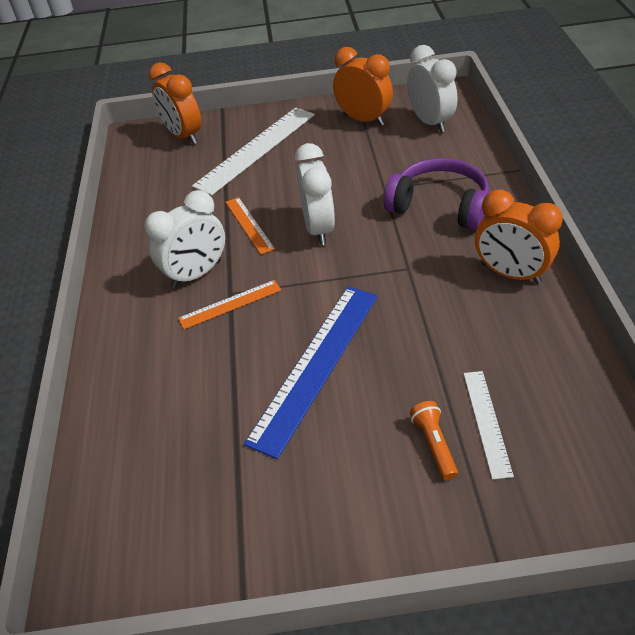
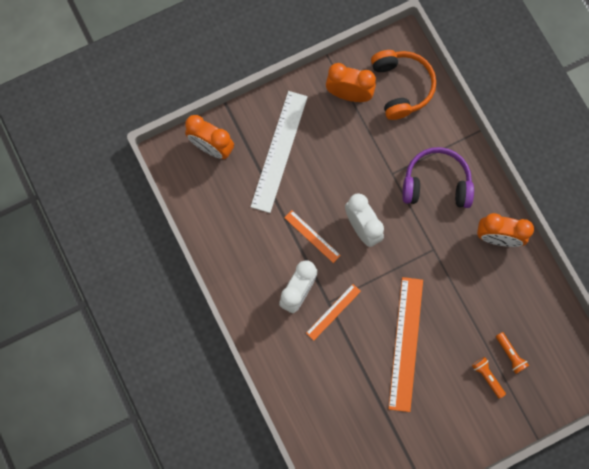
camera: 25 degrees left, 30 degrees up
(316, 365) = (406, 343): blue ruler -> orange ruler
(430, 122) = (401, 87): white clock -> orange headphones
(486, 422) = (510, 354): white ruler -> orange flashlight

